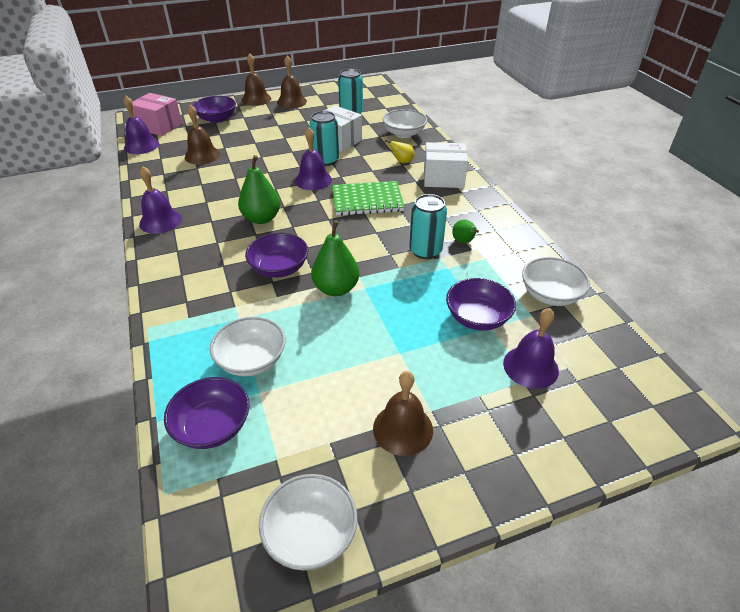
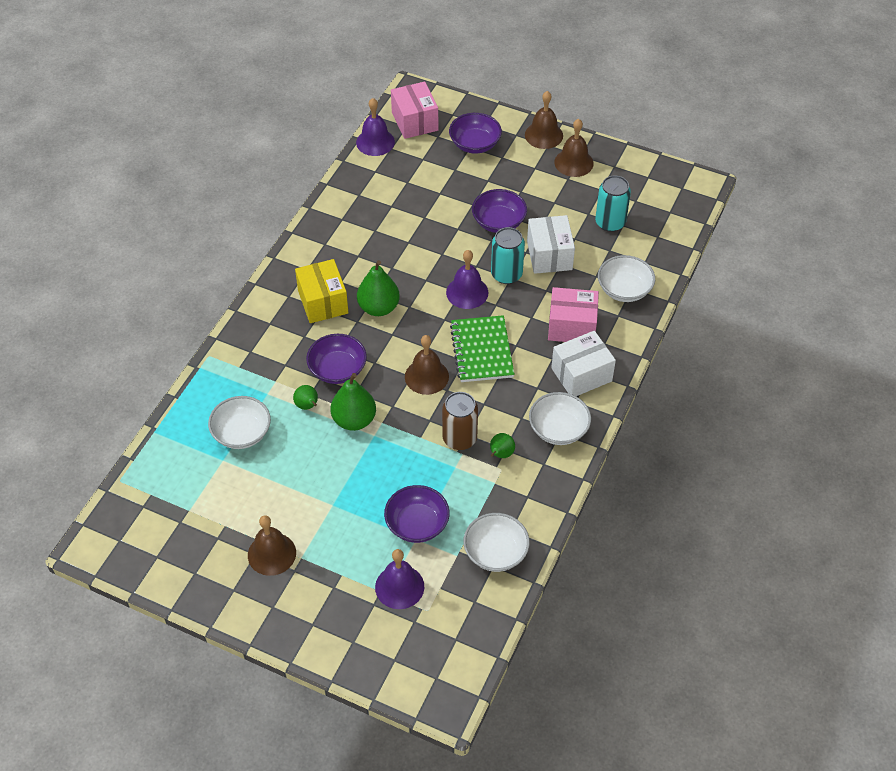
camera: 45 degrees right, 10 degrees up
(160, 221) = (305, 254): purple bell -> none
(202, 155) = (411, 192): brown bell -> brown bell (426, 376)
(212, 238) = (323, 302): none -> yellow box
(212, 426) = (177, 461): purple bowl -> purple bowl (498, 222)
(286, 304) = (307, 406): none -> green pear
(310, 533) = (162, 564): white bowl -> white bowl (558, 429)
(367, 200) = (482, 351): green notebook -> green notebook turned 45 degrees clockwise
(402, 162) = (571, 326): yellow pear -> pink box
(425, 251) = (459, 438): turquoise can -> brown can
(443, 178) = (581, 374): white box -> white box turned 75 degrees counterclockwise

